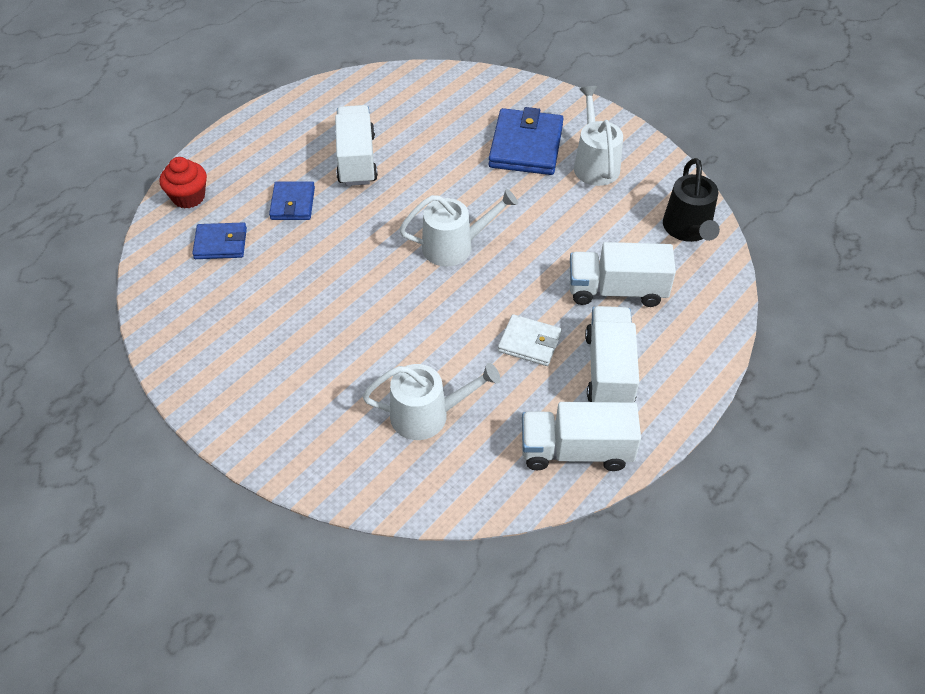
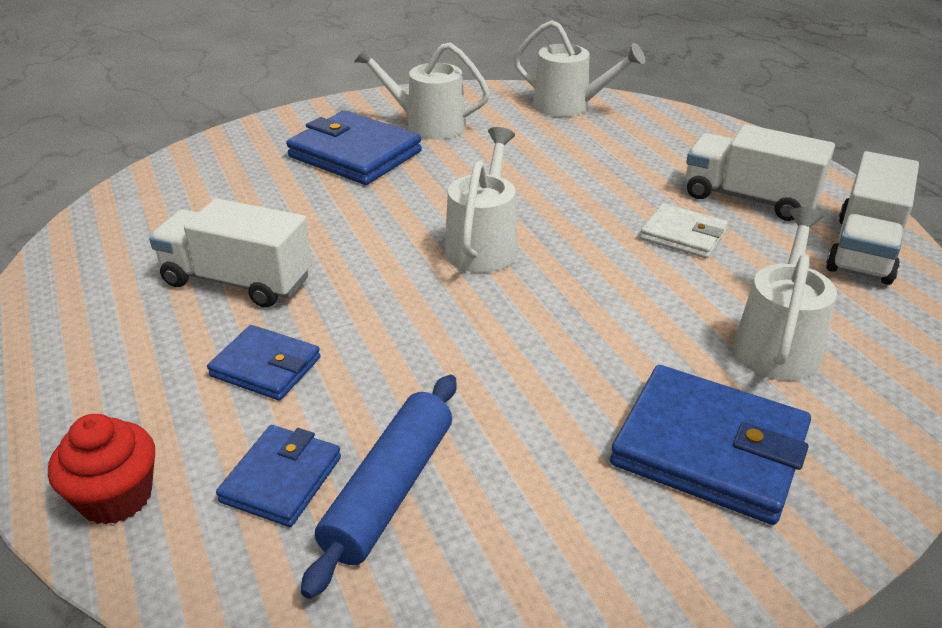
camera: 65 degrees left, 15 degrees down
(229, 283) = (390, 490): none -> blue rolling pin
(313, 398) = (709, 449): none -> blue wallet
(529, 343) = (683, 235): white wallet -> white wallet turned 75 degrees clockwise
(617, 290) = (631, 163): white truck -> none
(688, 230) = (569, 106): black watering can -> white watering can

